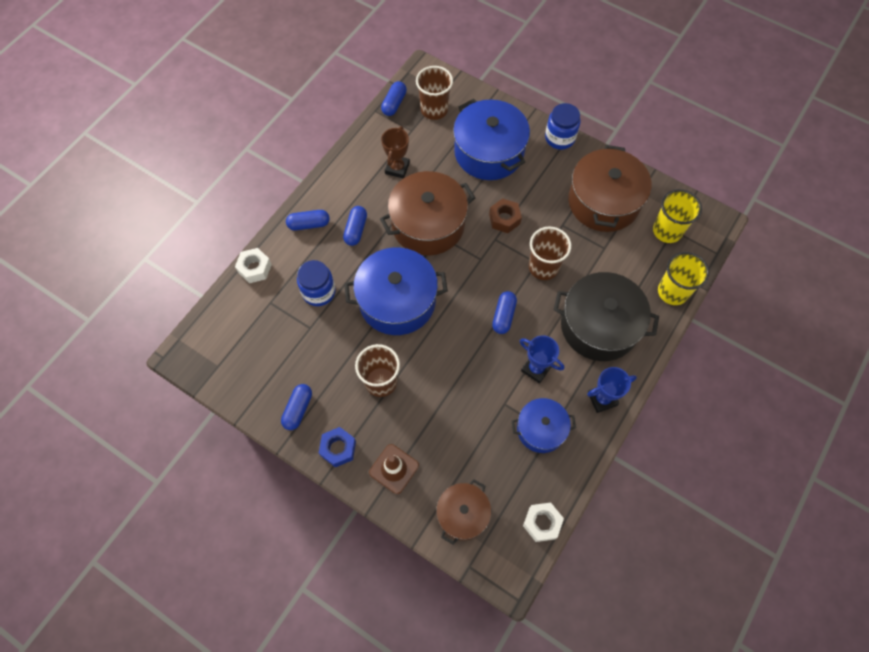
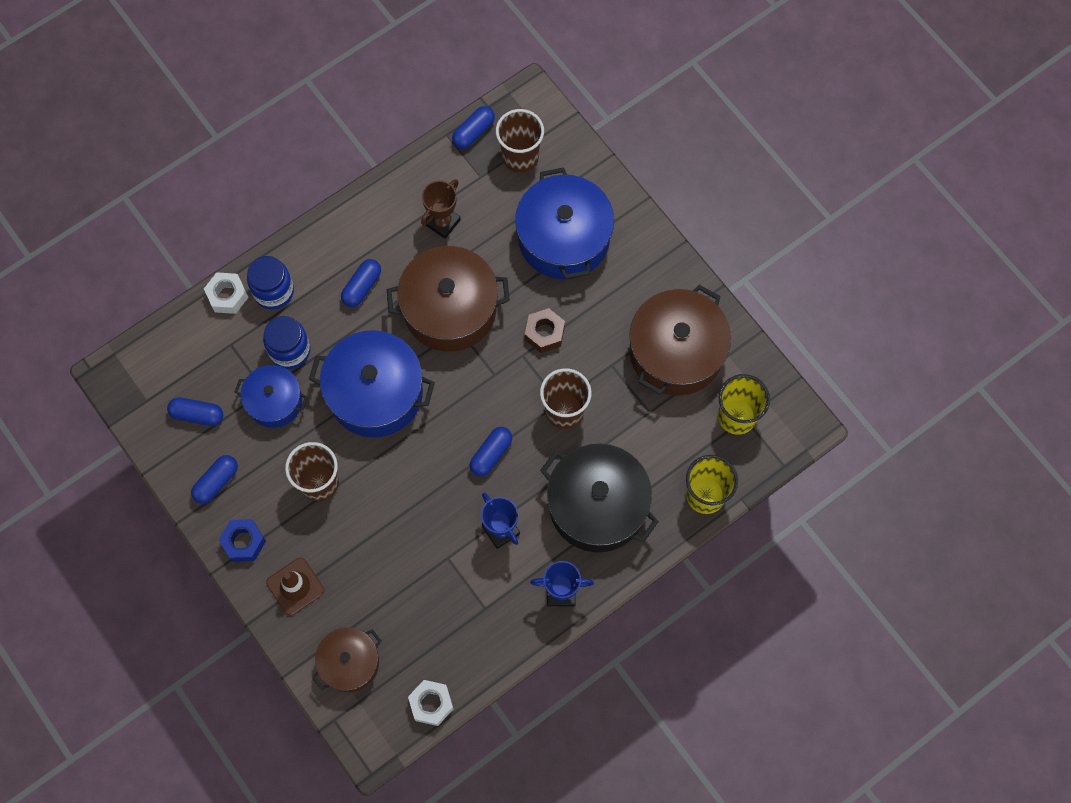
camera: 20 degrees right, 5 degrees up
(309, 224) = (309, 261): blue capsule -> blue capsule (197, 415)
(541, 429) = (475, 602): blue pot -> blue pot (274, 401)
(560, 138) = (661, 248): blue jar -> blue jar (273, 291)

